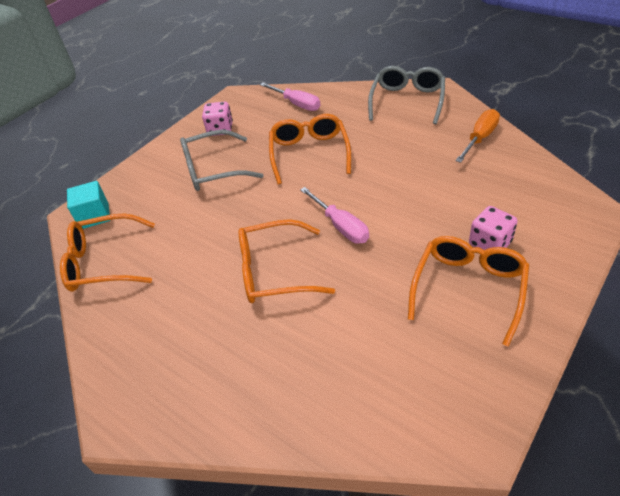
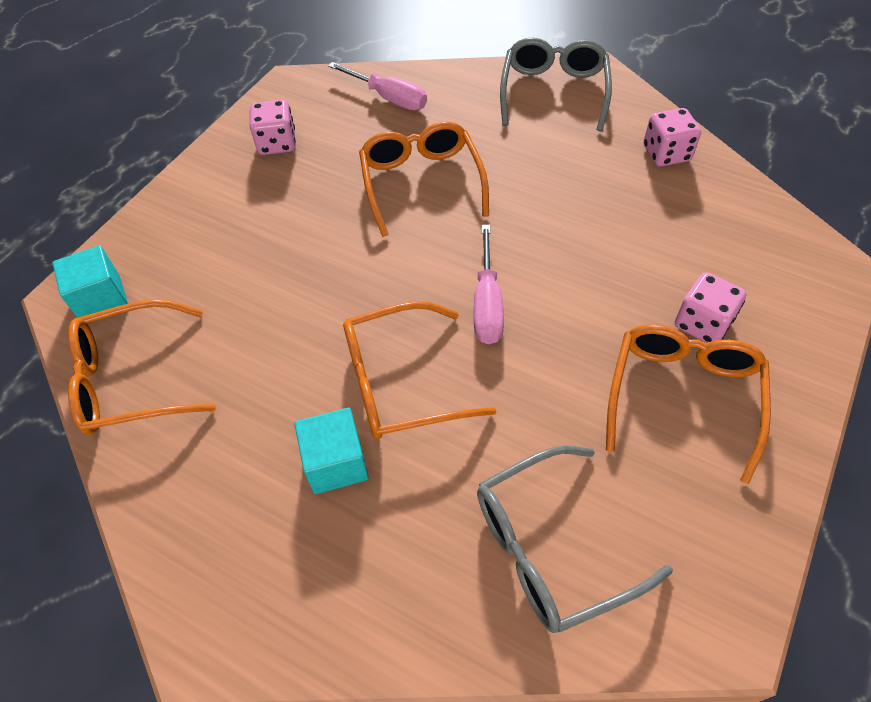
camera: 10 degrees left, 10 degrees up
(212, 170) = (276, 214): grey glasses -> grey glasses (549, 548)
(223, 318) = (336, 463): none -> turquoise cube
(341, 226) = (487, 304): pink screwdriver -> pink screwdriver turned 45 degrees clockwise
(480, 138) = (666, 154): orange screwdriver -> pink dice

